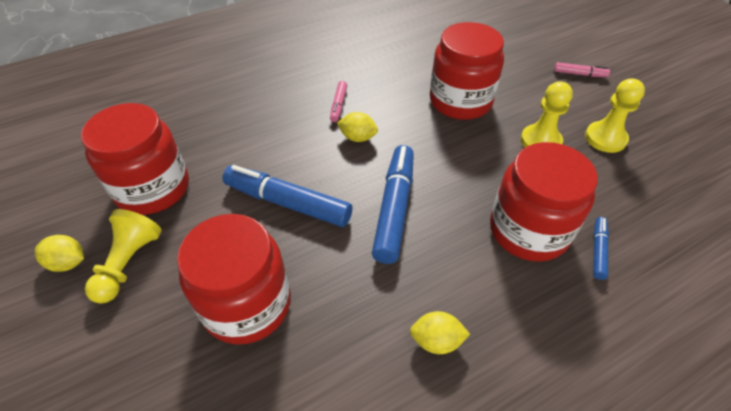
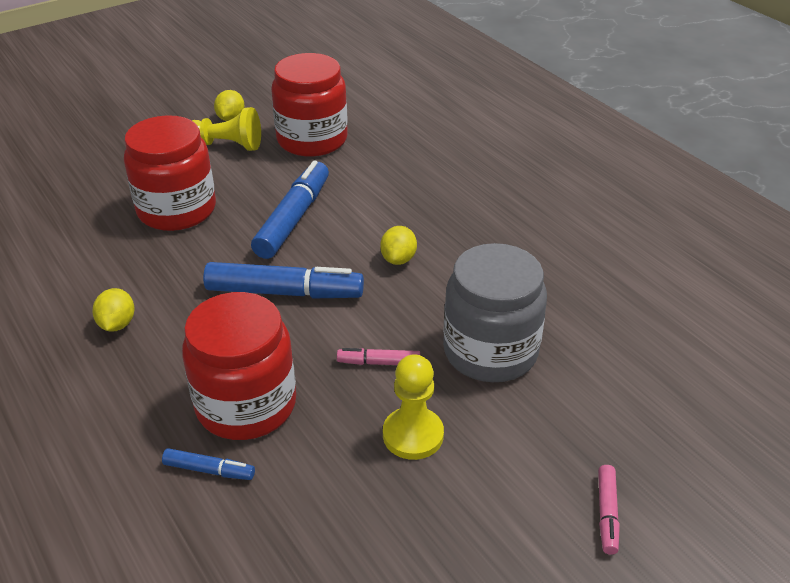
camera: 85 degrees right, 10 degrees down
(338, 105) = (457, 240): pink marker -> pink marker (379, 362)
(460, 101) = (490, 351): red jar -> grey jar
(605, 138) = (430, 520): yellow pawn -> none

